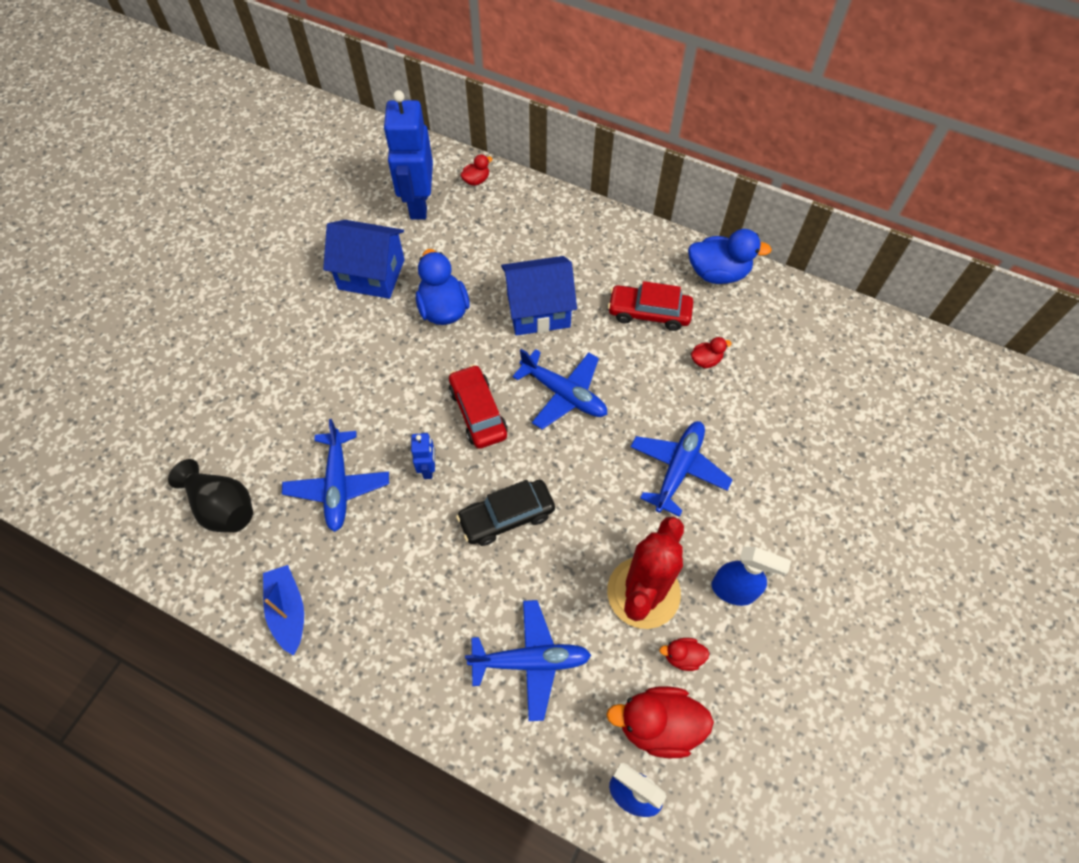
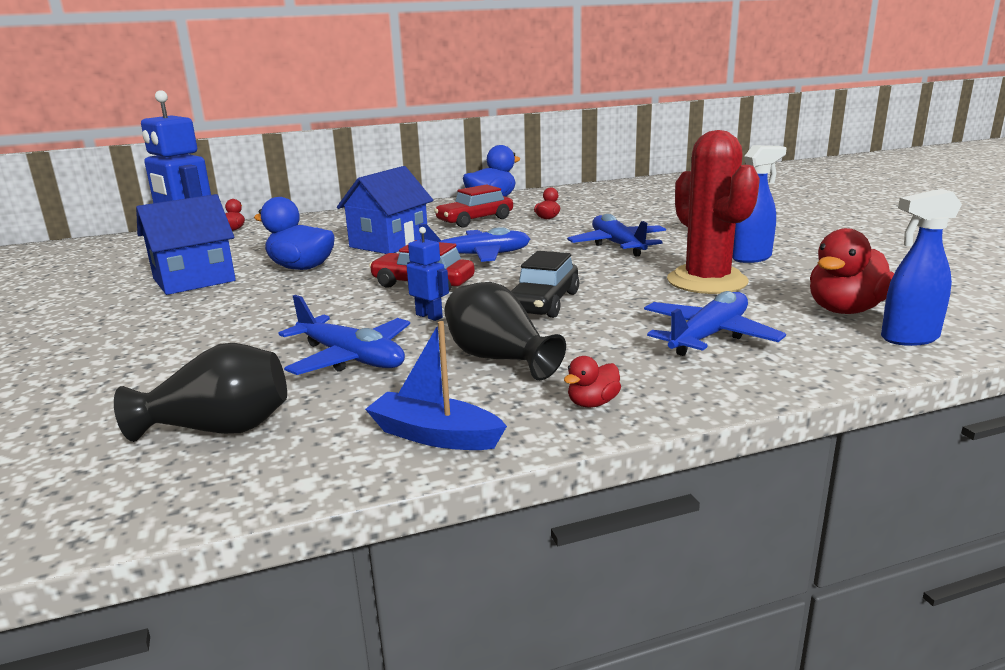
camera: 45 degrees left, 40 degrees down
(398, 564) = (499, 359): none -> black vase
(682, 656) = (788, 286): red duck -> red duck (592, 403)

